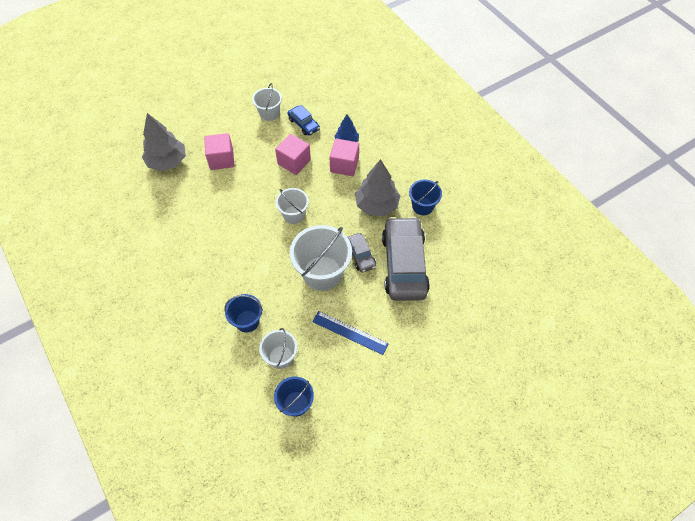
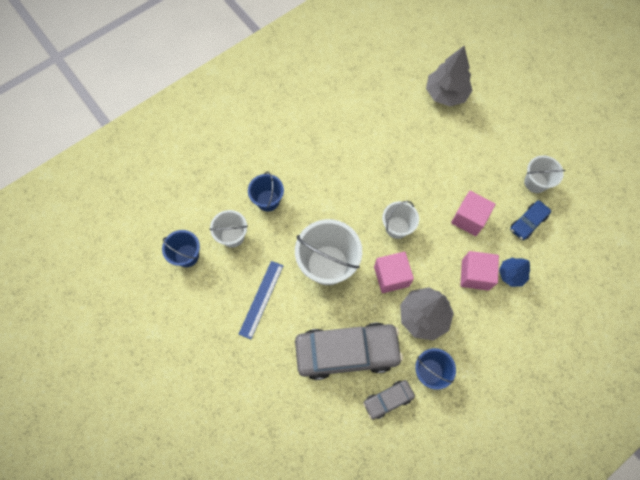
camera: 85 degrees right, 10 degrees up
(221, 159) = (458, 144): pink cube -> pink cube (391, 276)
(360, 255) = (353, 303): grey car -> grey car (388, 400)

